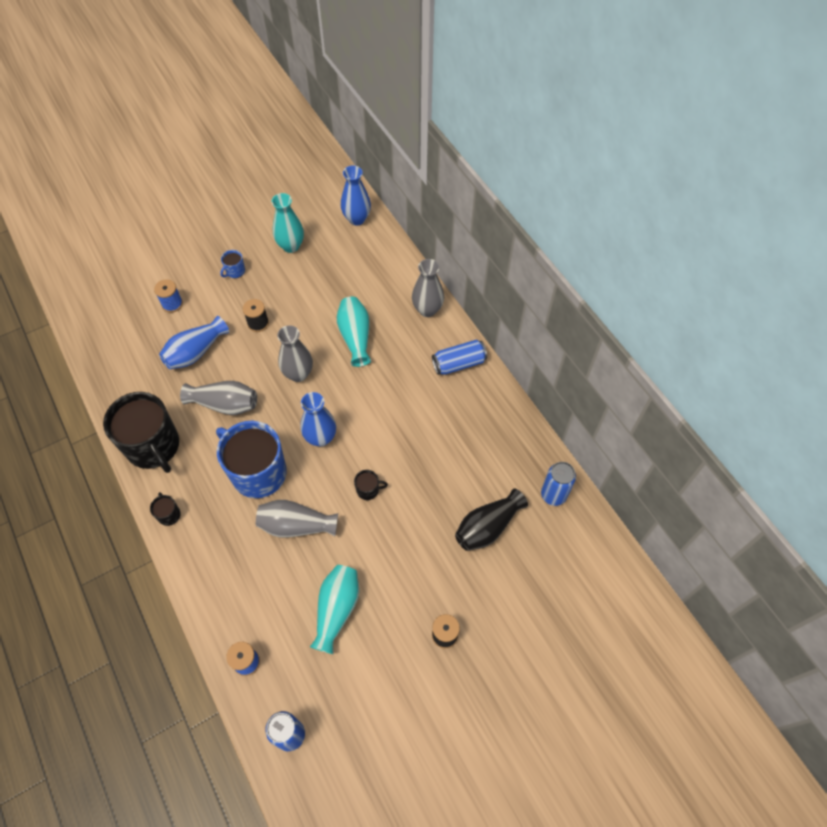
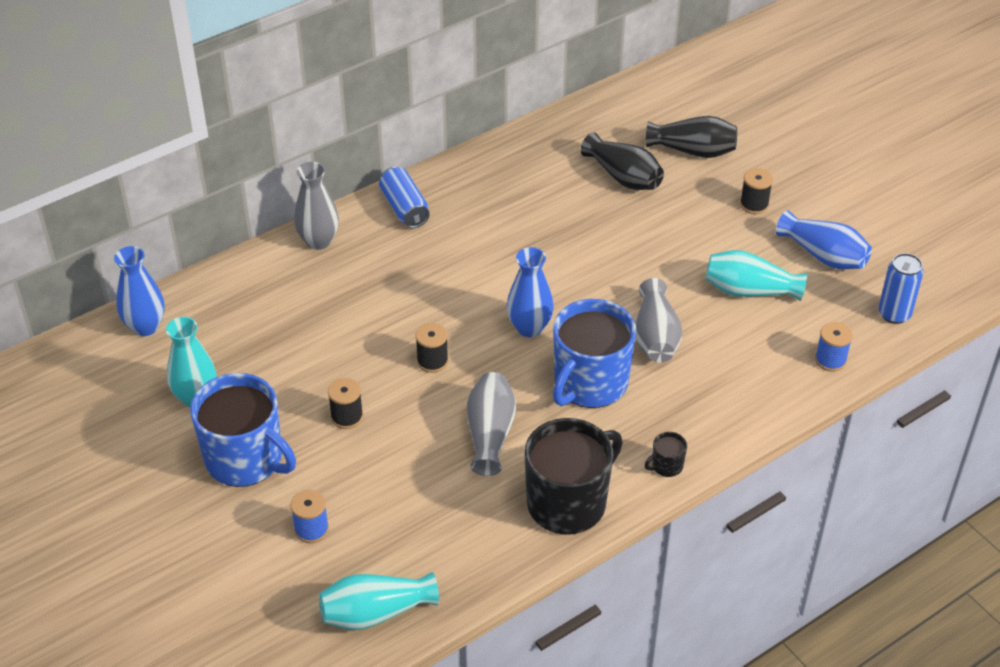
camera: 95 degrees left, 15 degrees down
(195, 352) = (402, 483): blue vase -> blue vase (823, 256)
(235, 271) = (245, 459): blue mug -> blue mug, size x2.49
(298, 374) = (432, 361): grey vase -> black spool
(355, 337) = (367, 308): turquoise vase -> turquoise vase (375, 613)
(368, 490) = (596, 277): black mug -> none
(521, 593) = (693, 151): none -> black vase
(553, 495) = (575, 129): blue can -> none

